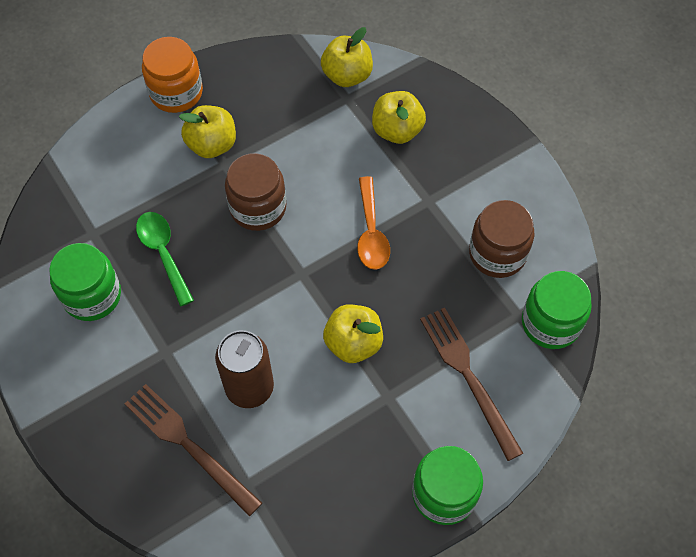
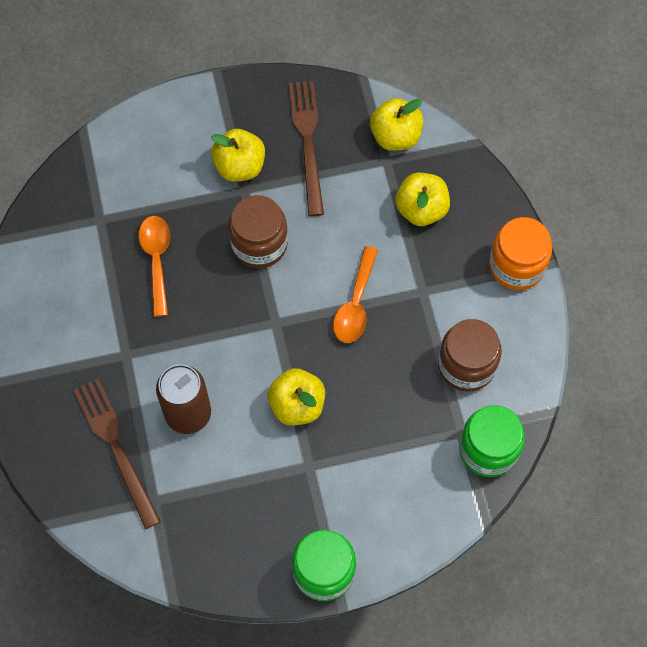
camera: 20 degrees right, 5 degrees up
(92, 295) = (79, 279): green jar -> none
(163, 253) = (156, 260): green spoon -> orange spoon
(176, 92) = (225, 101): orange jar -> orange jar (516, 265)
(468, 377) = (390, 473): brown fork -> brown fork (308, 142)

